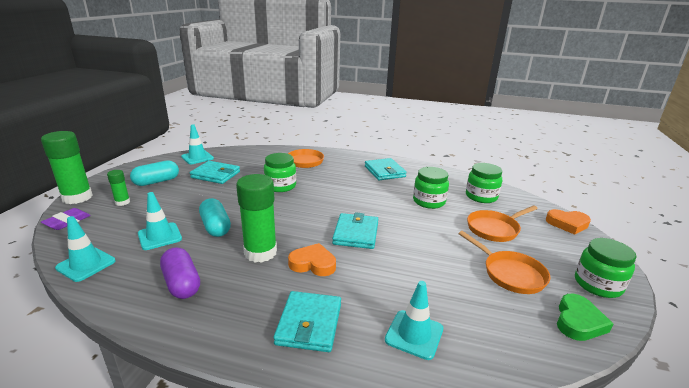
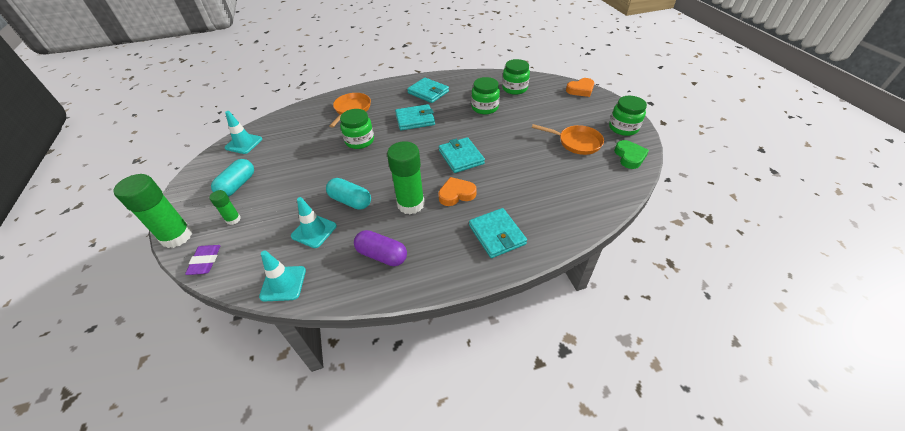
camera: 30 degrees left, 20 degrees up
(215, 175) = (287, 154): turquoise wallet -> turquoise wallet (415, 119)
(414, 334) = (559, 208): turquoise traffic cone -> none
(495, 229) = (543, 112): orange pan -> none

